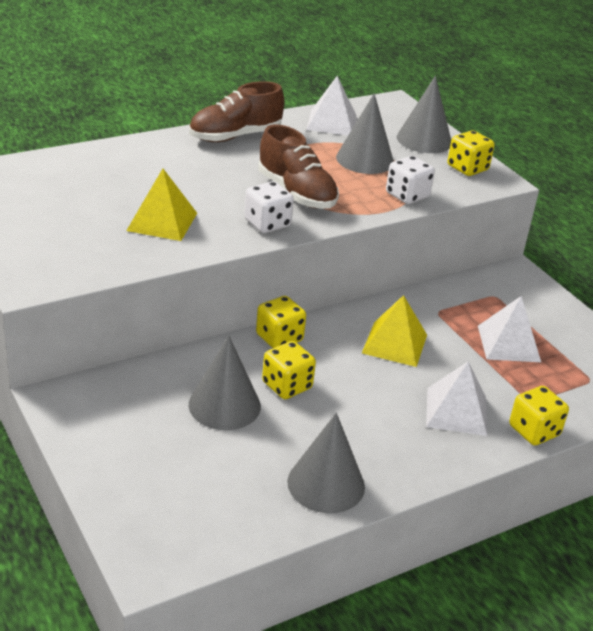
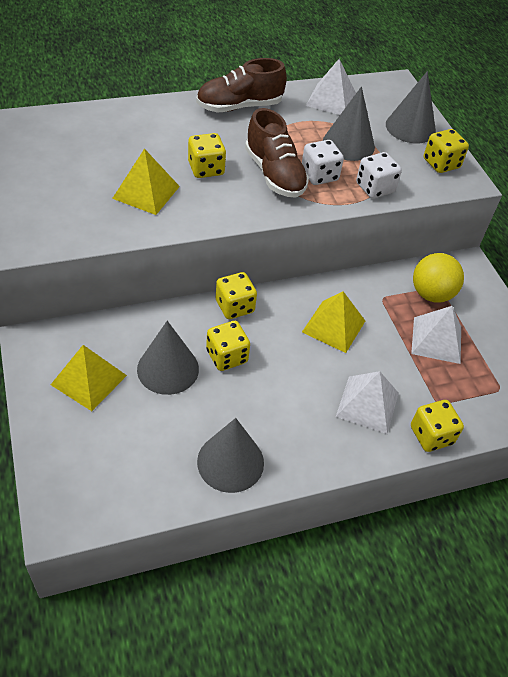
camera: 10 degrees right, 15 degrees up
(137, 426) = (88, 379): none -> yellow pyramid
(220, 195) = (206, 169): none -> yellow dice
(267, 223) = (238, 205): white dice -> white dice (319, 175)
(488, 302) = (431, 294): none -> yellow ball

